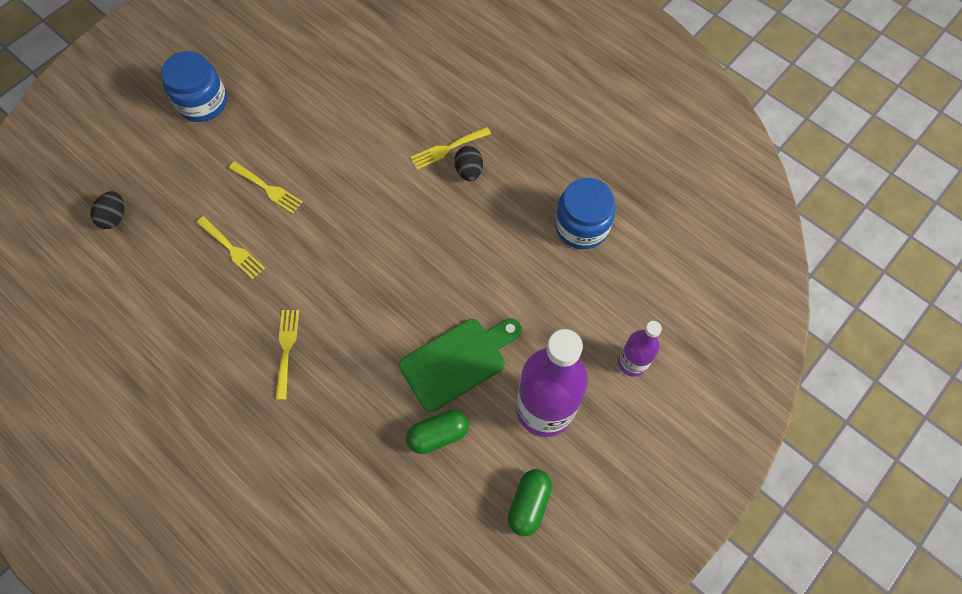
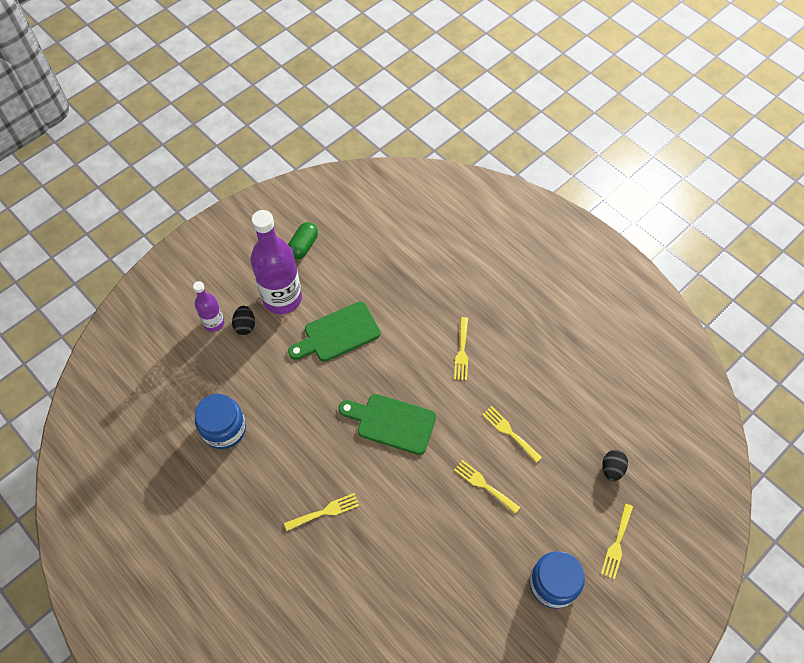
camera: 175 degrees left, 5 degrees down
(127, 142) = (617, 544): none -> yellow fork
(377, 249) = (392, 423): none -> green cutting board
(438, 435) = (357, 288): green capsule -> none
(469, 171) = (309, 487): black egg -> black egg (245, 325)

